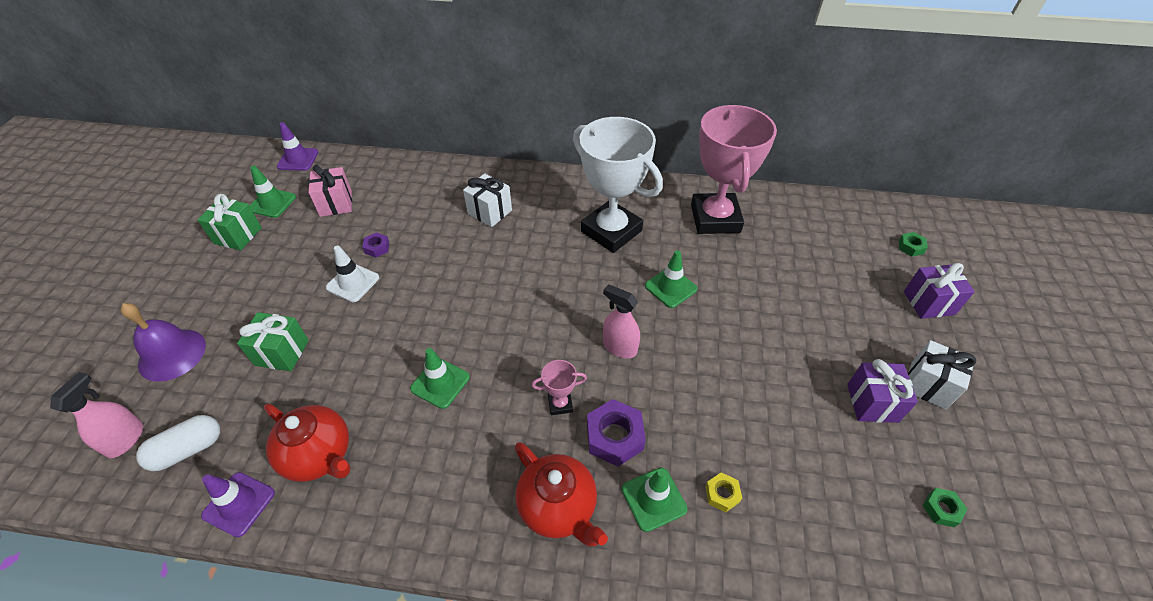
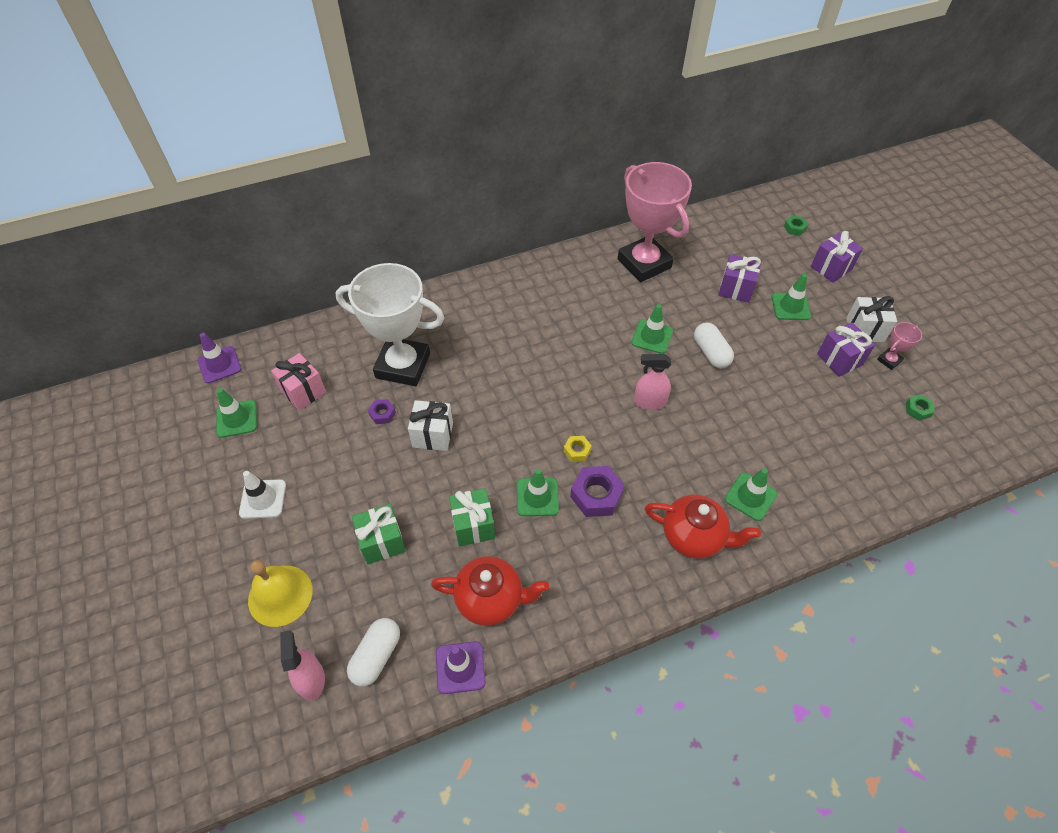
camera: 30 degrees left, 5 degrees up
(172, 354) = (280, 595): purple bell -> yellow bell
(238, 235) = (233, 464): green gift -> green gift (473, 525)
(353, 283) = (389, 454): white traffic cone -> white traffic cone (263, 499)
(490, 212) = (456, 337): white gift -> white gift (433, 435)
(560, 404) = (639, 466): pink trophy -> pink trophy (889, 360)
(611, 231) = (572, 309): white trophy -> white trophy (403, 366)
(614, 437) = (694, 469): purple nut -> purple nut (596, 495)
(722, 329) = (711, 353): none -> white capsule
(722, 494) = (789, 470): yellow nut -> yellow nut (577, 451)
(797, 279) = (736, 289): none -> purple gift
(849, 322) = (790, 306): none -> green traffic cone

